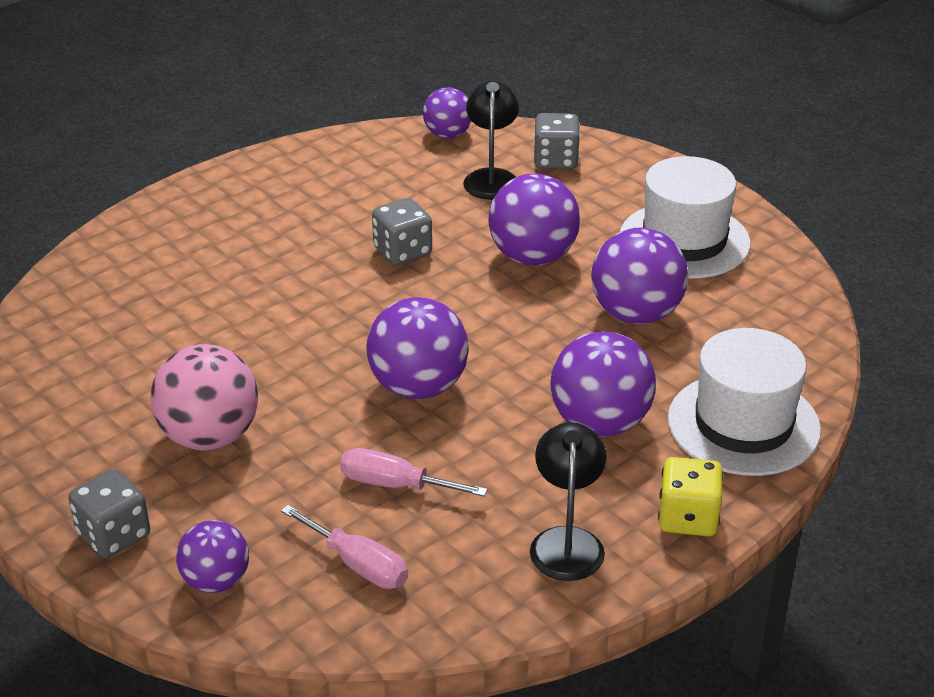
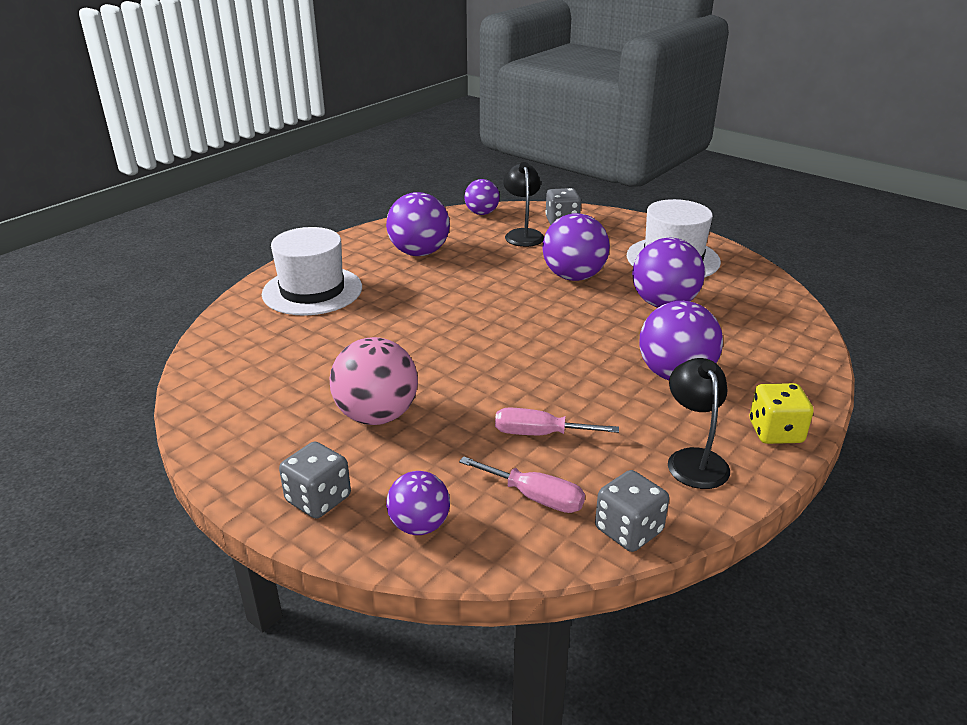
camera: 10 degrees left, 5 degrees down
(402, 251) = (479, 281): grey dice -> grey dice (628, 530)
(418, 387) = (528, 365): purple ball -> purple ball (419, 253)
(743, 424) = (778, 365): white hat -> white hat (312, 291)

